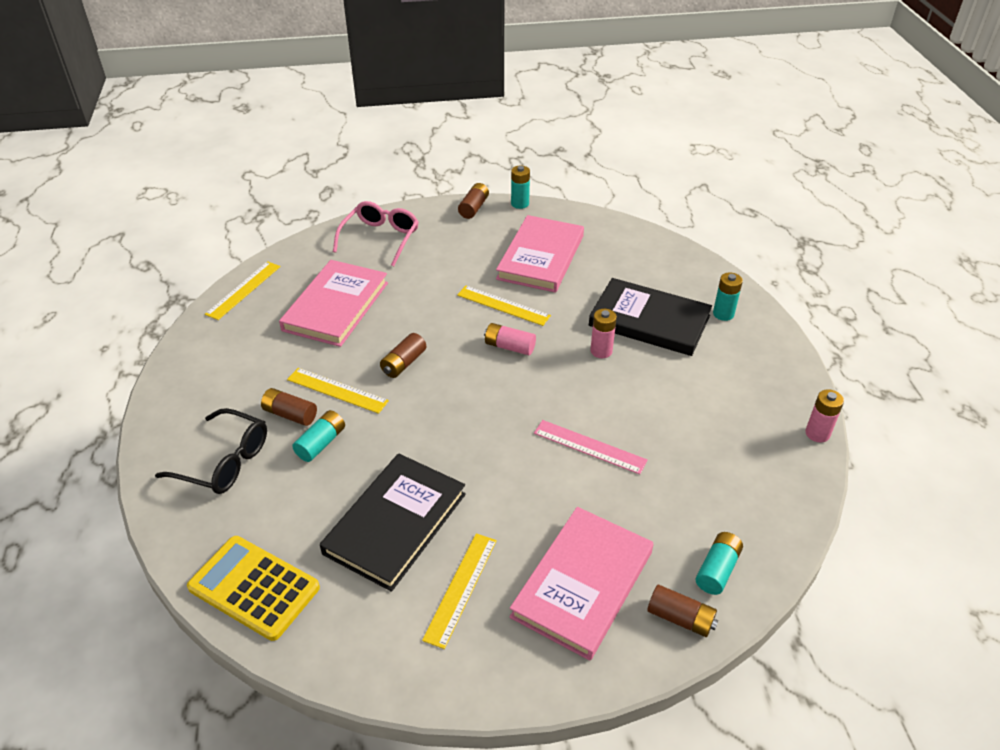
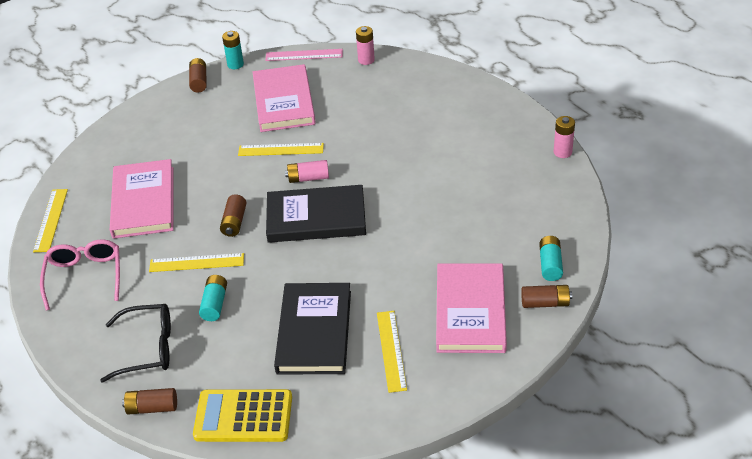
camera: 25 degrees left, 0 degrees up
(290, 414) = (173, 295): brown battery -> brown battery (152, 408)
(380, 238) = (137, 134): pink glasses -> pink glasses (85, 276)
(589, 446) = (416, 223): pink ruler -> pink ruler (304, 55)
(601, 351) = (379, 154): pink battery -> pink battery (366, 60)
(649, 321) = (400, 119): black book -> black book (316, 218)
(723, 314) = (450, 94): turquoise battery -> none

